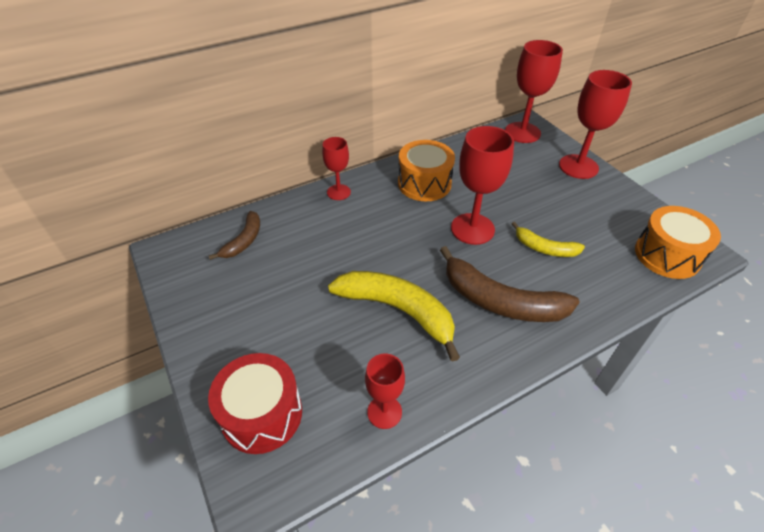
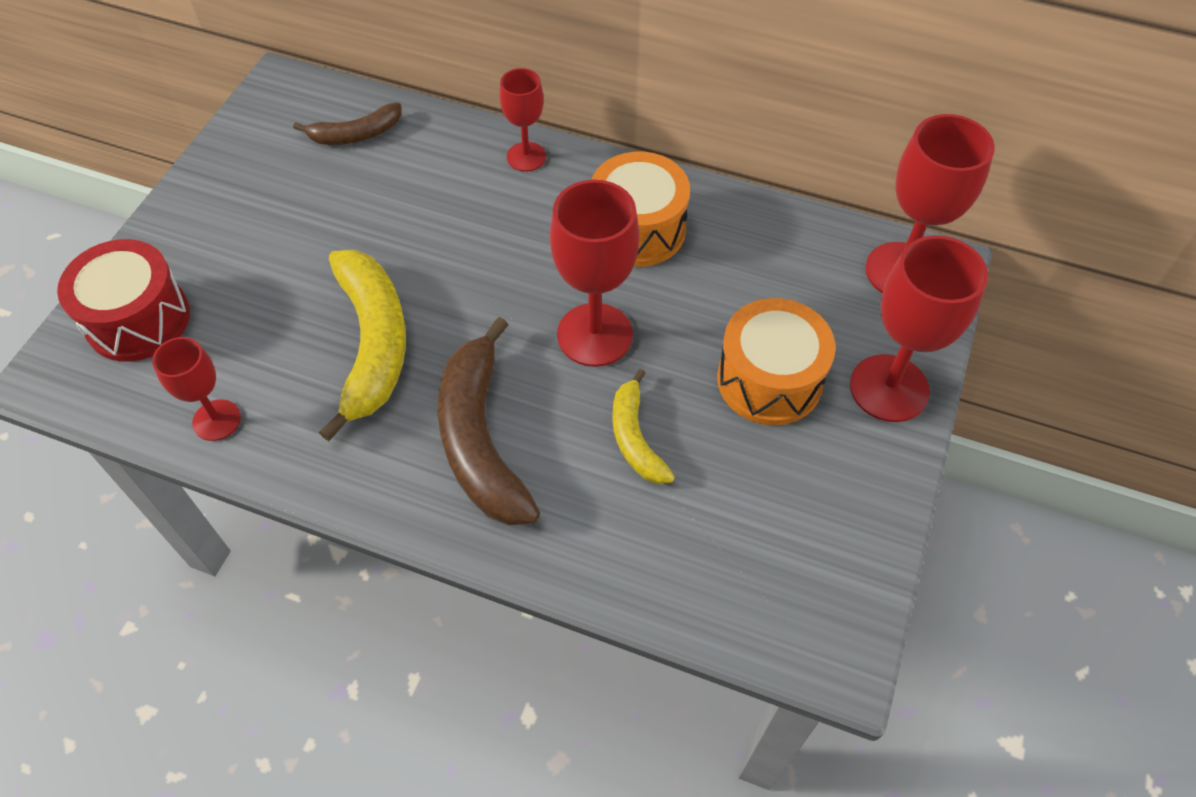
camera: 50 degrees right, 10 degrees up
(667, 255) = (774, 603): orange drum -> orange drum (769, 380)

